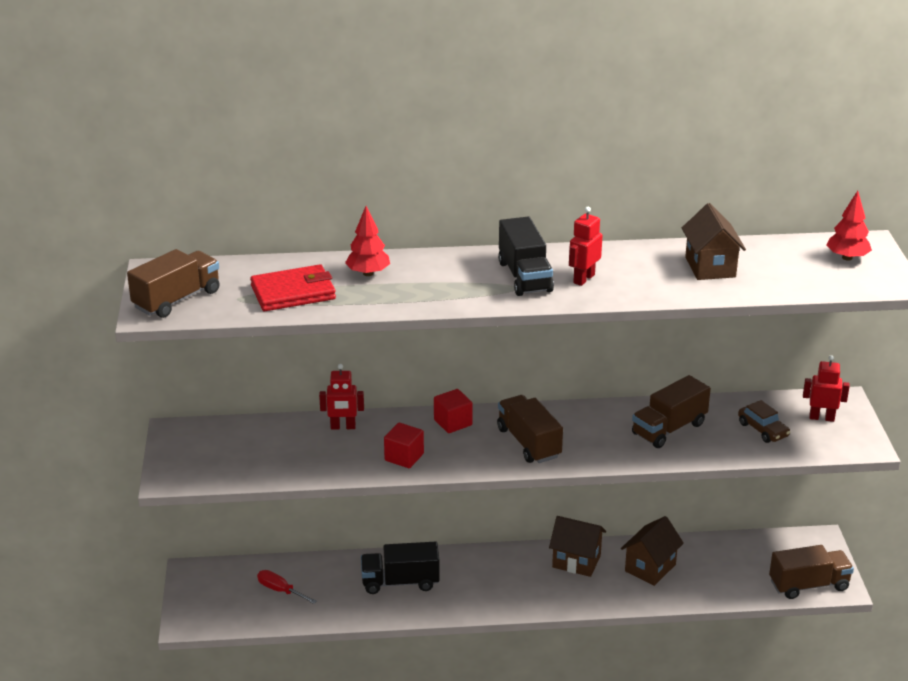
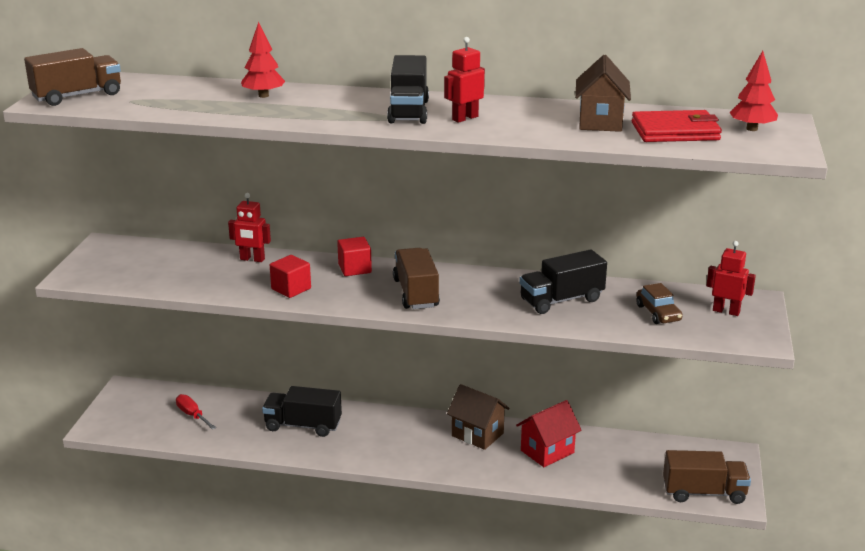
camera: 15 degrees right, 5 degrees down
(293, 292) = (183, 101): red wallet -> red wallet (675, 131)
(650, 568) = (547, 451): brown house -> red house
(669, 429) = (561, 300): brown truck -> black truck

